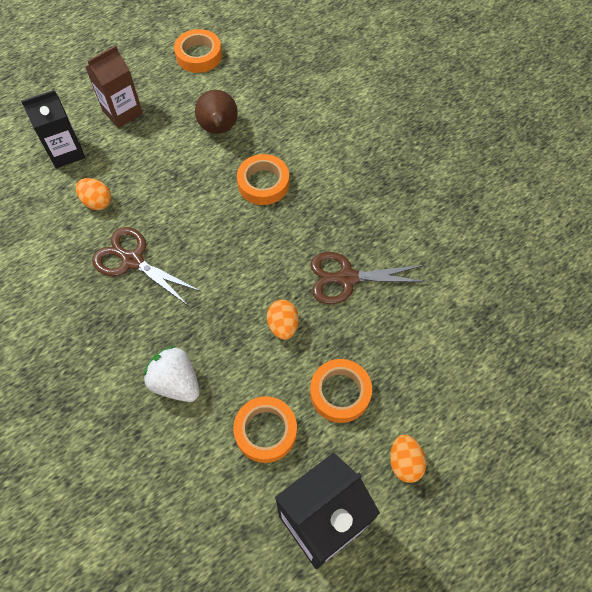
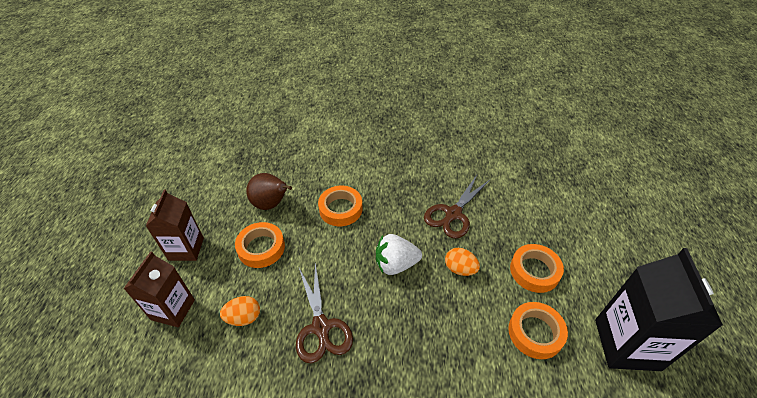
camera: 50 degrees left, 15 degrees down
(66, 152) = (173, 309): black carton -> brown carton
(132, 260) = (321, 327): brown scissors -> brown scissors turned 90 degrees counterclockwise
(176, 382) = (453, 366): white strawberry -> white strawberry (396, 264)
(199, 55) = (199, 176): orange tape -> orange tape (261, 248)
(404, 462) = (606, 270): orange egg -> none

